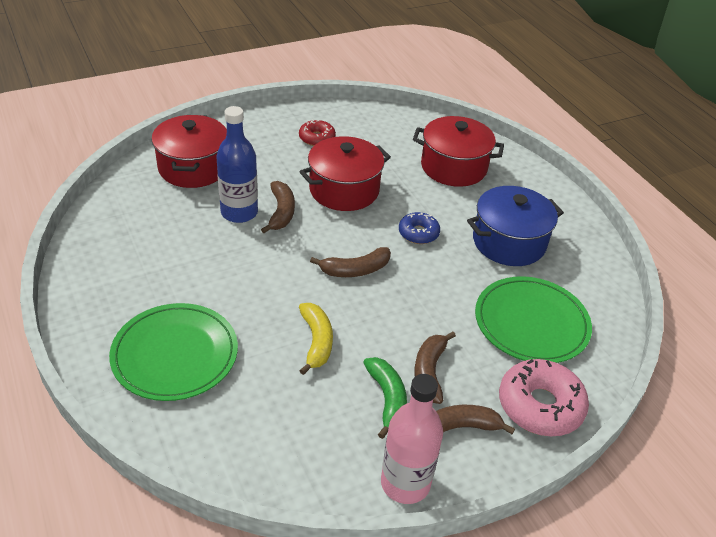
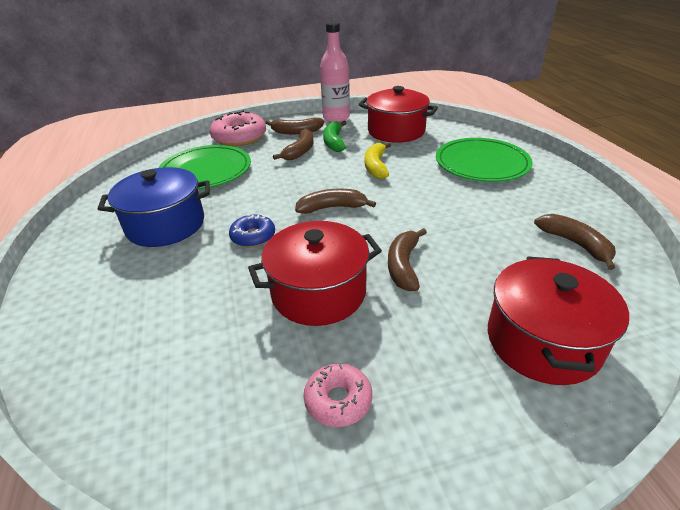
camera: 165 degrees left, 5 degrees down
(127, 238) = (575, 244): none -> brown banana
(239, 212) = (455, 267): blue bottle -> none
(317, 138) = (338, 400): red donut -> pink donut
(453, 167) = (144, 323): red pot -> red pot (396, 131)

